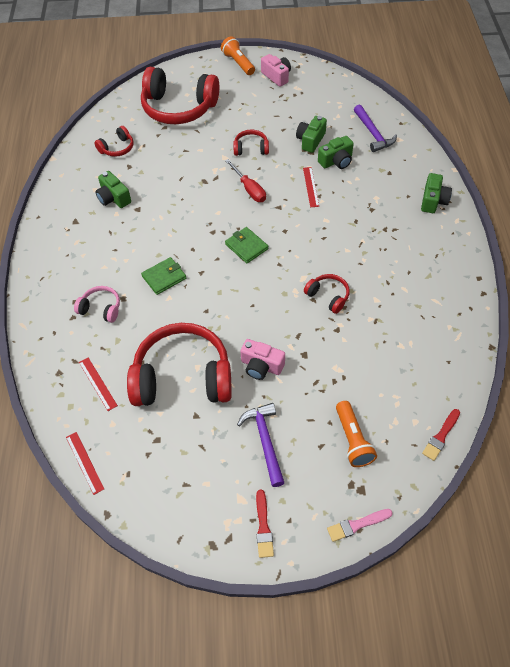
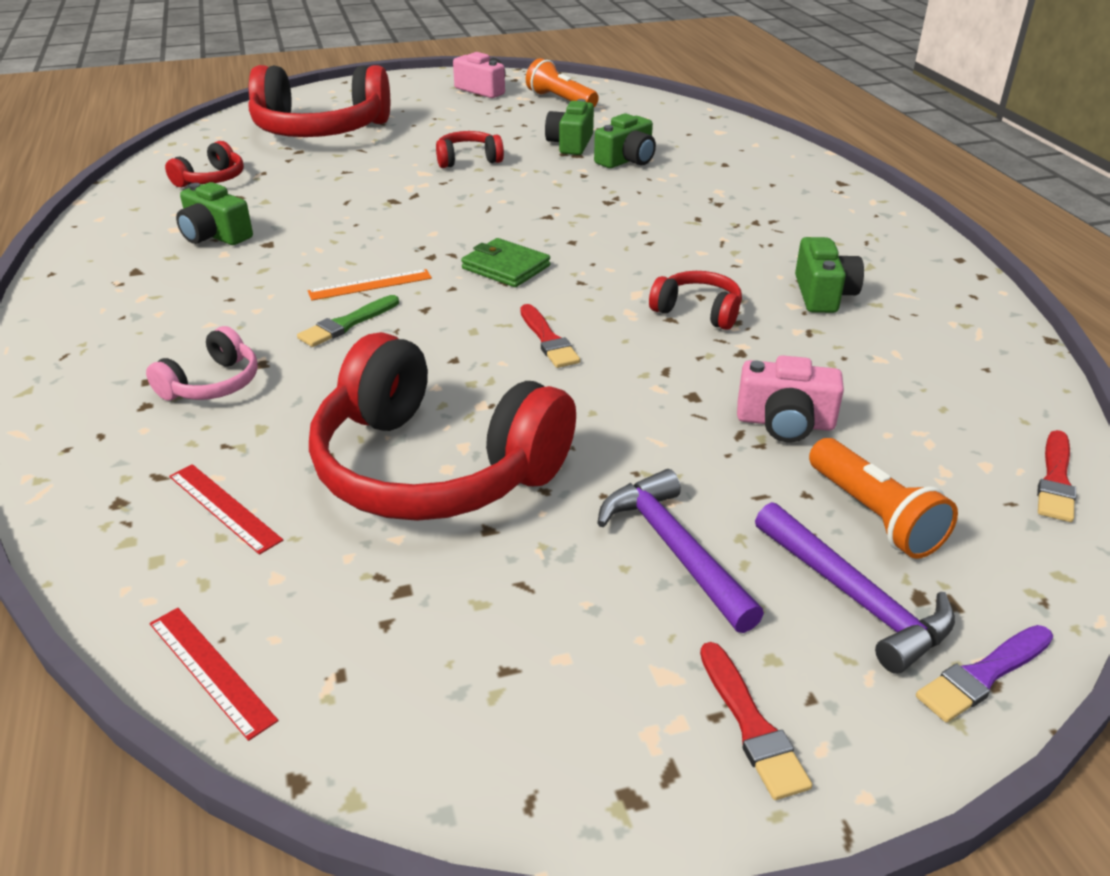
camera: 15 degrees left, 20 degrees down
(101, 308) = (212, 384): pink headphones -> pink headphones turned 120 degrees clockwise
(164, 277) = (347, 324): green wallet -> green brush
(180, 250) = (370, 285): none -> orange ruler
(183, 377) = (434, 467): red headphones -> red headphones turned 135 degrees counterclockwise
(238, 63) = (412, 83): orange flashlight -> orange flashlight (560, 100)
(249, 189) = (483, 202): red screwdriver -> none
(251, 304) = (548, 340): none -> red brush
(261, 366) = (608, 425): pink camera -> pink camera (785, 422)
(310, 187) = (595, 189): red ruler -> none
(357, 525) = (983, 675): pink brush -> purple brush
(373, 134) = (673, 129): purple hammer -> purple hammer (855, 598)
(433, 201) = (818, 185): green camera -> green camera (823, 294)

